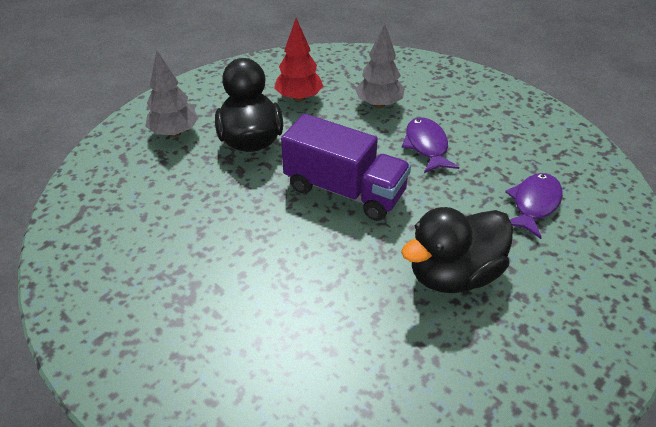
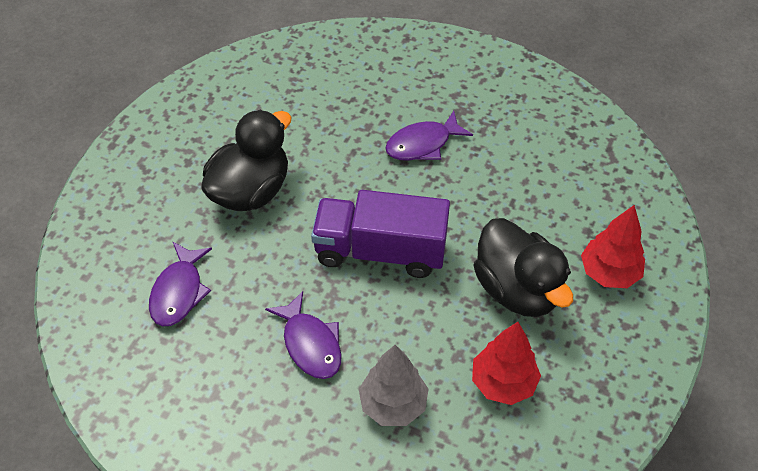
camera: 160 degrees right, 10 degrees up
(174, 133) = (609, 273): grey tree -> red tree
(251, 273) = (423, 144): none -> purple fish

